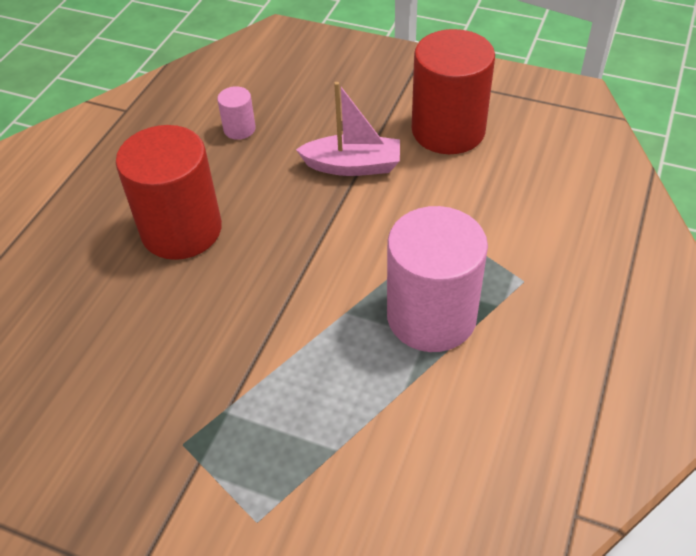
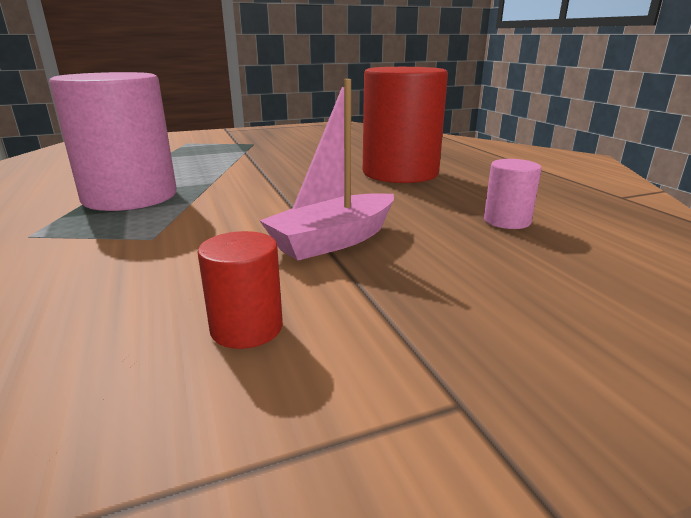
camera: 135 degrees right, 25 degrees down
(448, 130) = (246, 328): red cylinder -> red cylinder, size x0.44

